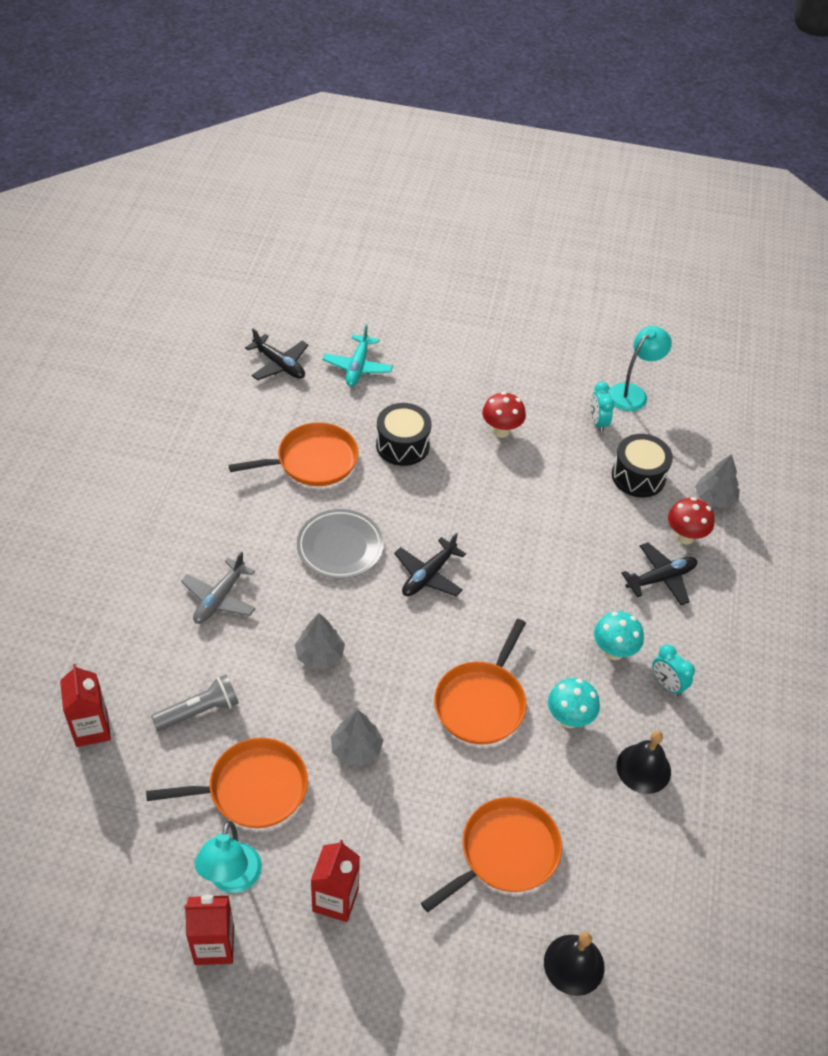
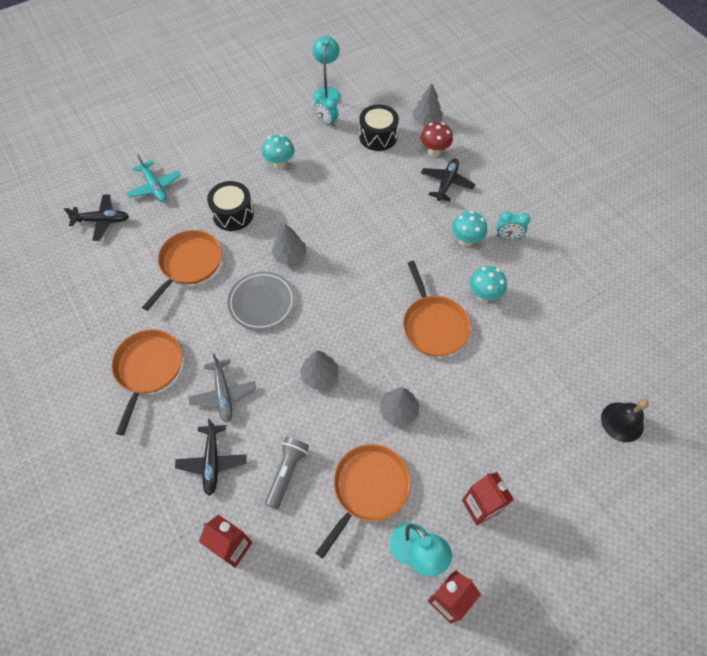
camera: 40 degrees left, 10 degrees up
(414, 525) = (290, 255): none -> grey tree
(428, 575) = (329, 278): black plane -> black plane (212, 462)
(501, 431) = (280, 164): red mushroom -> turquoise mushroom
(505, 853) = (531, 395): orange pan -> orange pan (148, 369)
(643, 768) = (544, 290): black bell -> none

